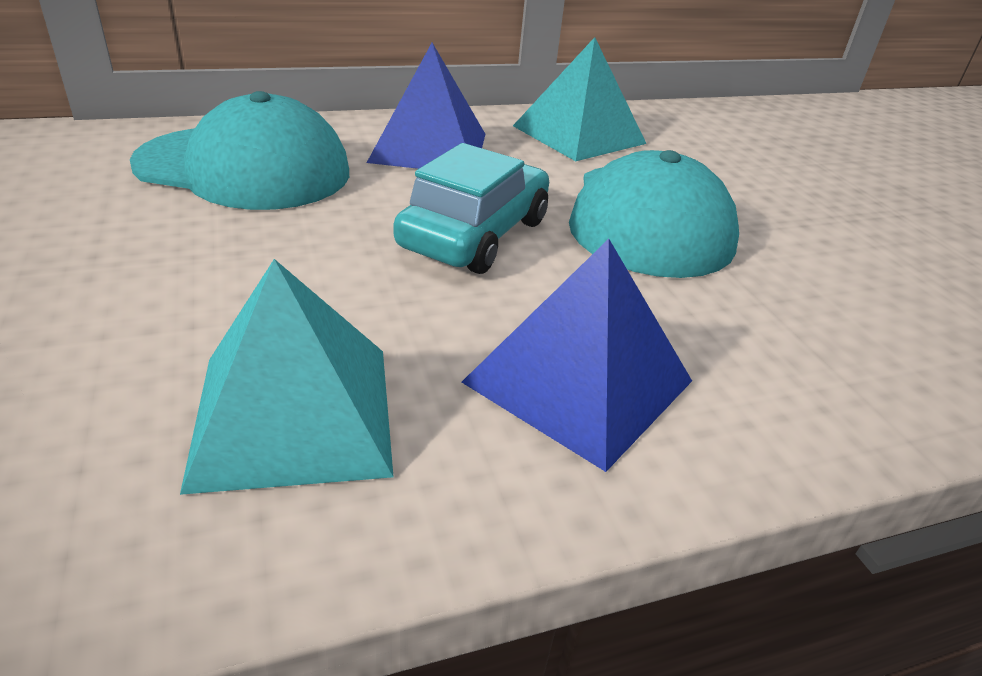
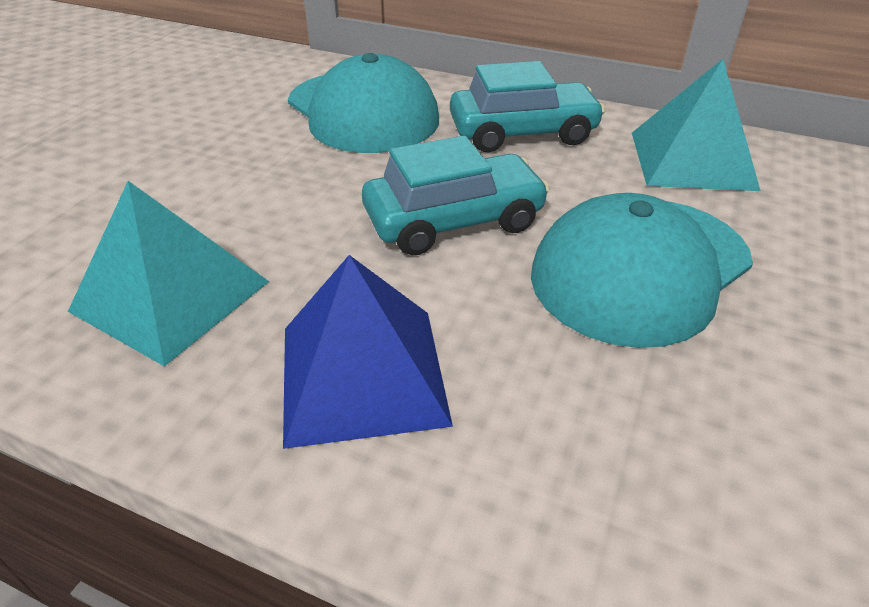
camera: 45 degrees right, 5 degrees up
(429, 147) = (522, 133): blue pyramid -> turquoise car

